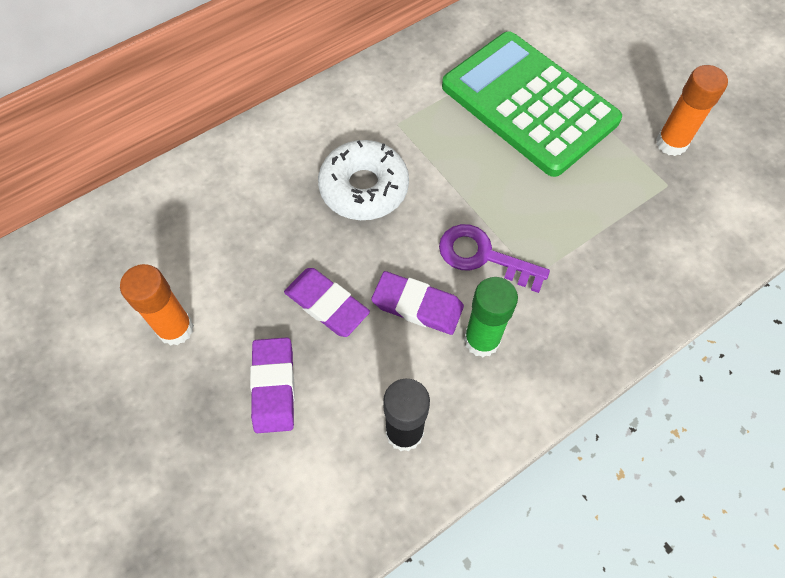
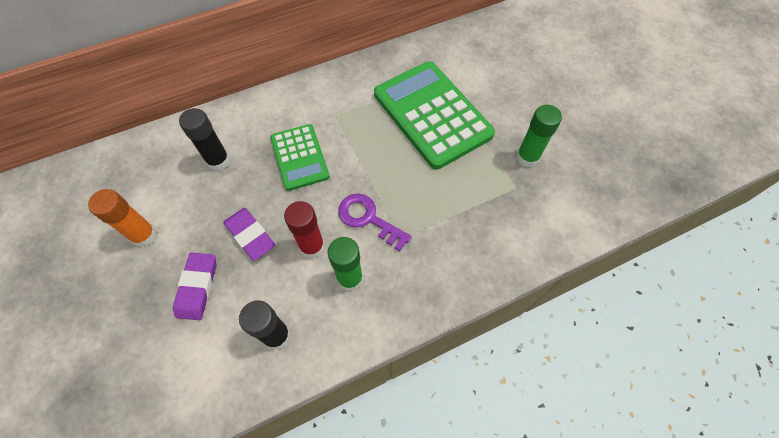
camera: 10 degrees right, 0 degrees up
(250, 210) = (218, 161): none -> black glue stick
(364, 188) = (299, 157): white donut -> green calculator
(417, 306) = (312, 246): purple eraser -> red glue stick
(671, 143) = (527, 157): orange glue stick -> green glue stick

